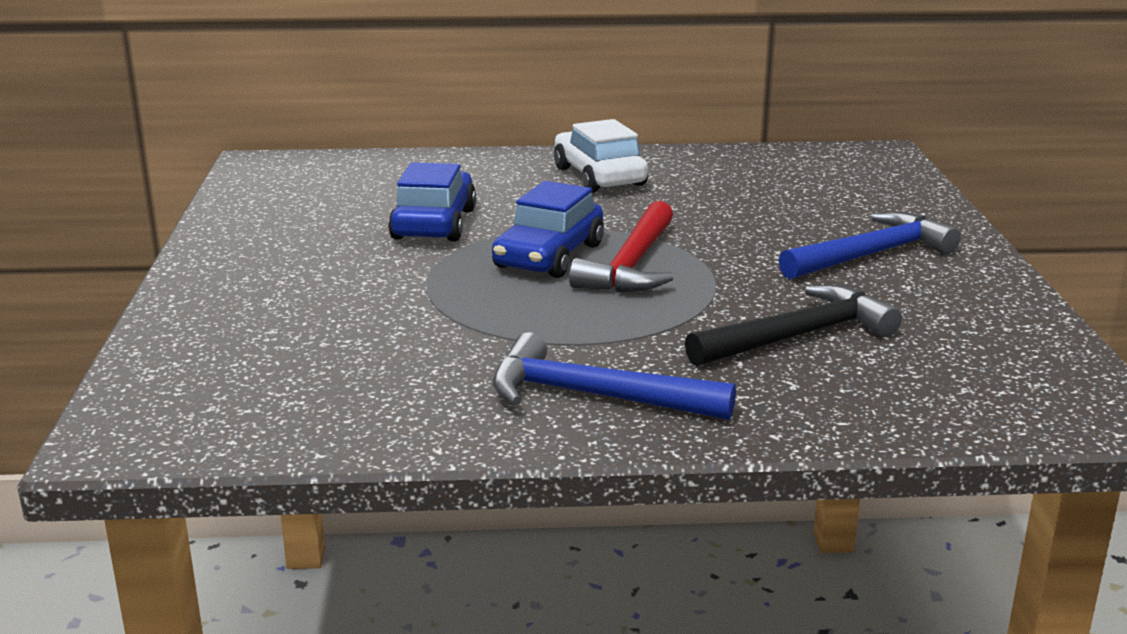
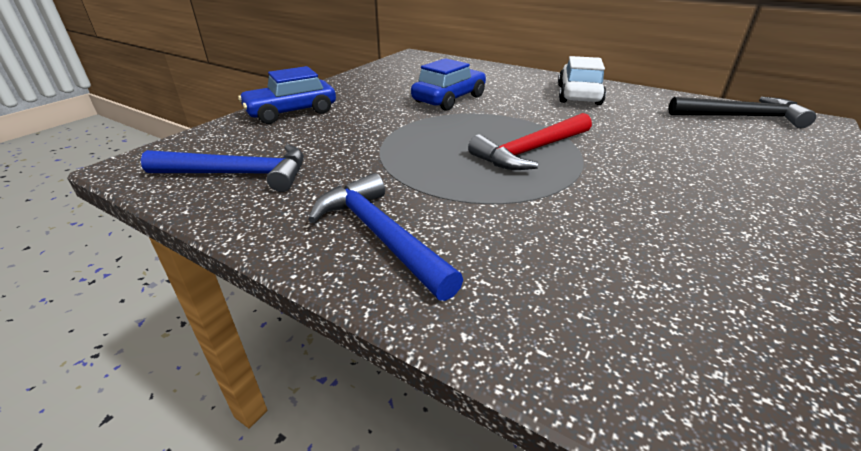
camera: 35 degrees right, 10 degrees up
(549, 256) = (486, 132): blue car -> blue car (291, 112)
(798, 336) = (593, 245): black hammer -> black hammer (741, 117)
(871, 255) = (735, 196): blue hammer -> blue hammer (239, 174)

